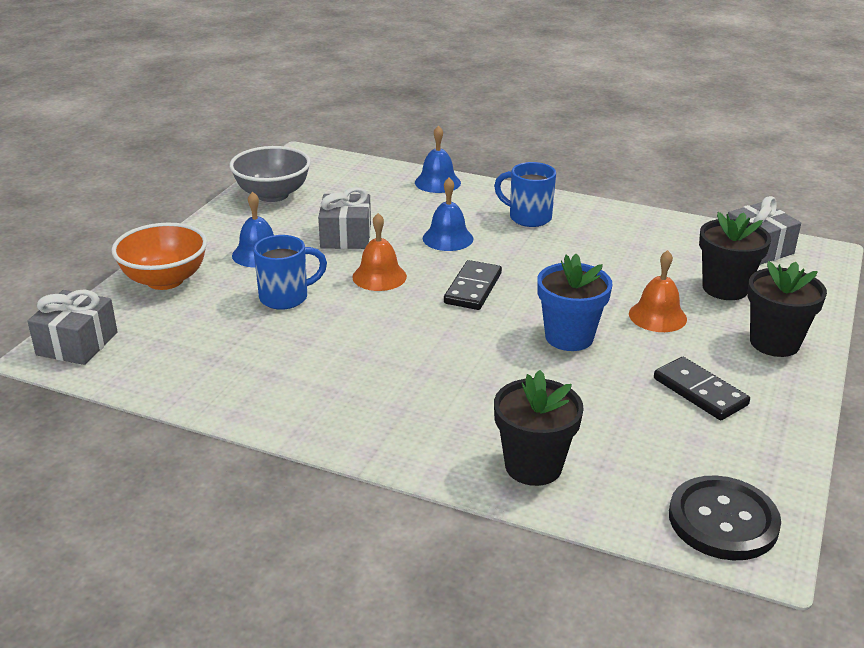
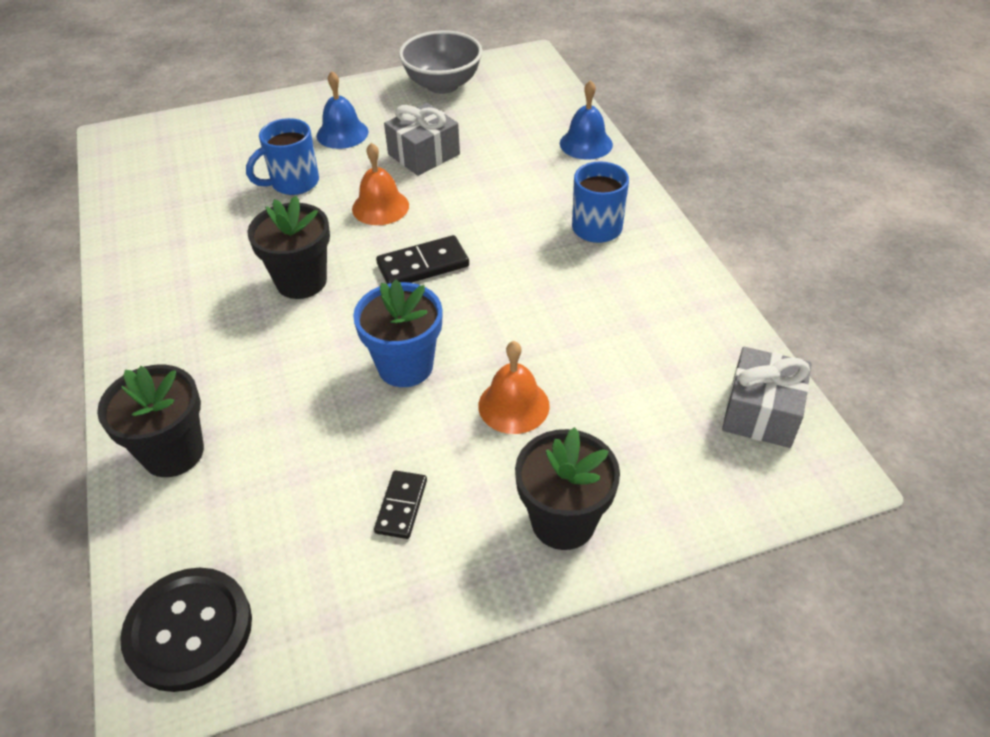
camera: 50 degrees right, 15 degrees up
(77, 343) = (135, 139): grey gift -> none
(165, 280) = (255, 120): orange bowl -> none
(286, 297) = (293, 183): blue mug -> blue mug turned 120 degrees clockwise
(448, 238) = (492, 204): blue bell -> none
(700, 392) = (401, 506): black domino -> black domino, size x0.66
(725, 288) = (633, 428): black flower pot -> black flower pot (301, 281)

